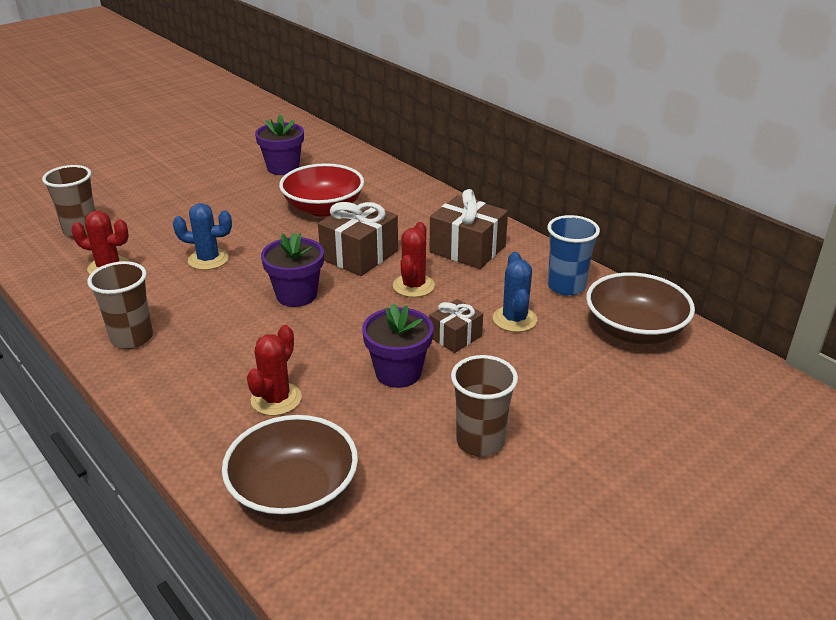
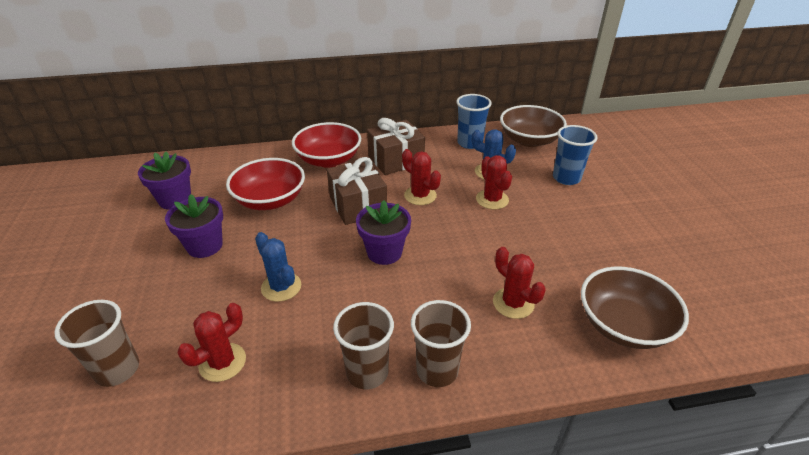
camera: 60 degrees left, 5 degrees up
(208, 259) = (281, 287): blue cactus -> blue cactus turned 75 degrees counterclockwise
(398, 373) = (516, 236): purple flower pot -> purple flower pot (204, 246)
(422, 212) = (329, 160): none -> red bowl
(455, 336) = (492, 199): brown gift -> red cactus
(480, 442) = (603, 228): brown cup -> brown cup (437, 370)
(570, 385) = (566, 178): none -> blue cup

